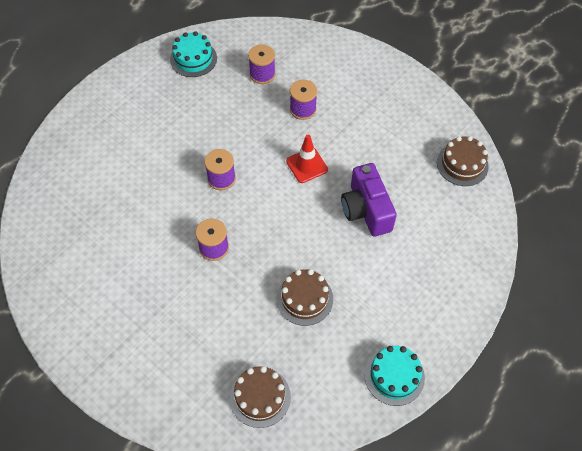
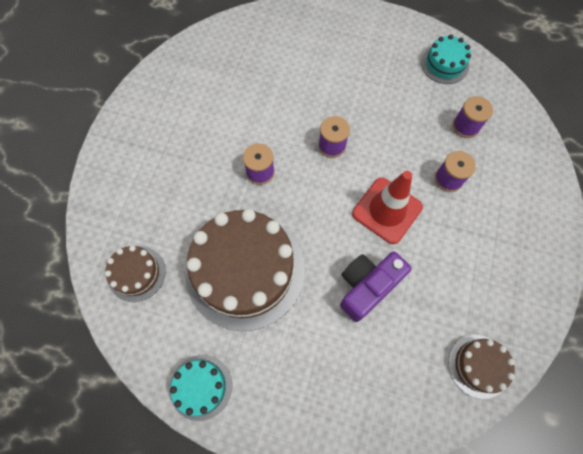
camera: 65 degrees right, 10 degrees up
(304, 299) = (245, 270): brown cake -> brown cake, size x2.10
(307, 165) = (387, 210): red traffic cone -> red traffic cone, size x1.56

